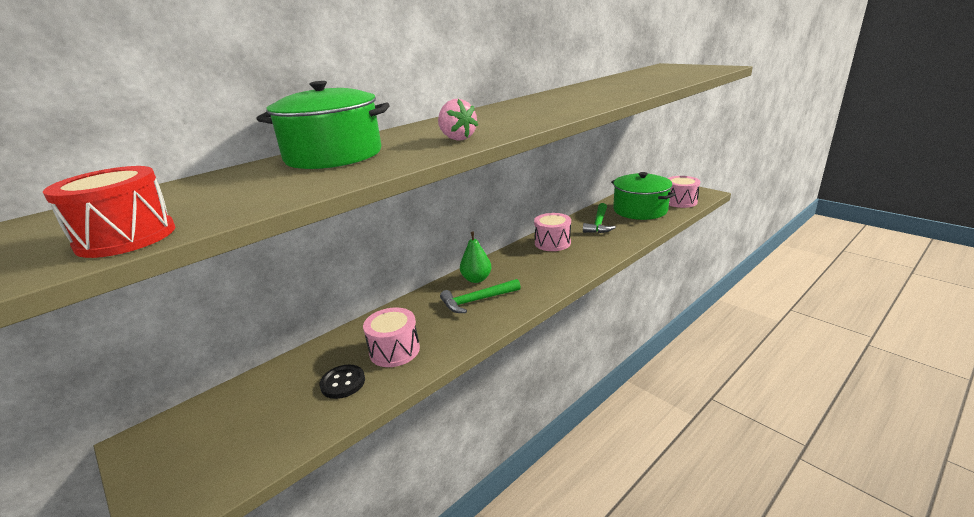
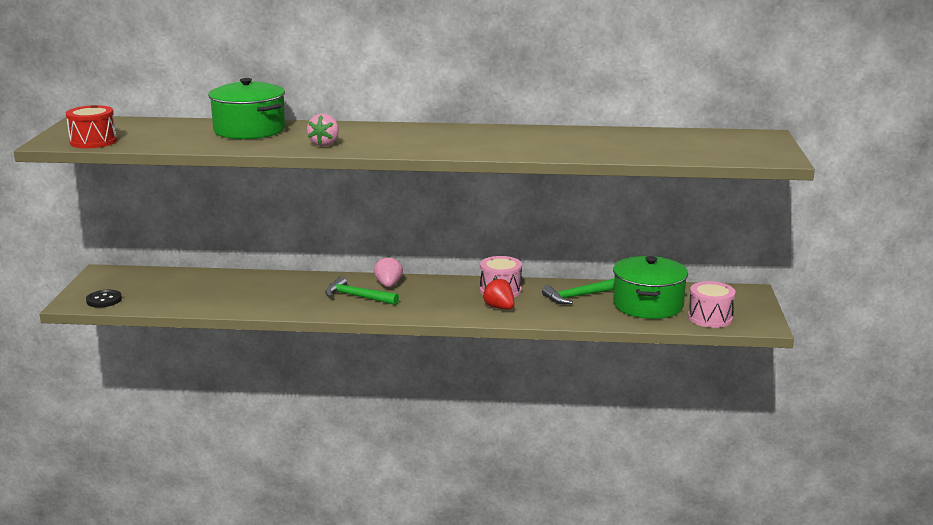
camera: 45 degrees right, 5 degrees down
(343, 383) = (209, 296): black button -> black button (104, 300)
(394, 350) = (259, 296): pink drum -> none
(476, 279) = (388, 285): green pear -> pink strawberry
(582, 253) = (499, 308): none -> red strawberry

